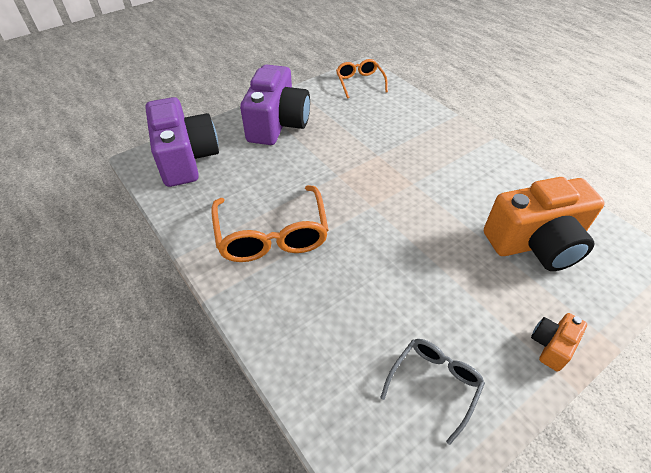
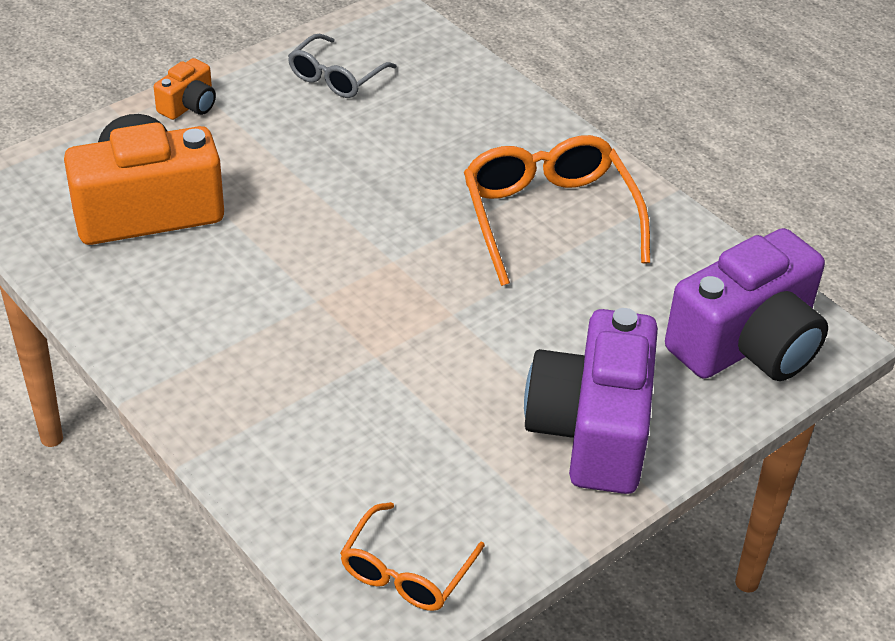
camera: 175 degrees right, 5 degrees down
(186, 158) = (747, 344): purple camera -> purple camera turned 105 degrees counterclockwise
(360, 83) = (406, 570): orange glasses -> orange glasses turned 45 degrees clockwise

